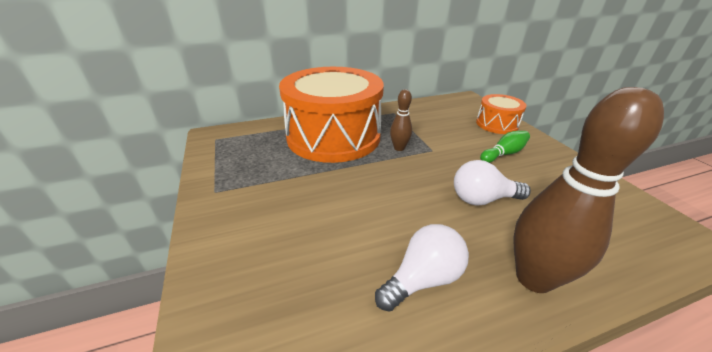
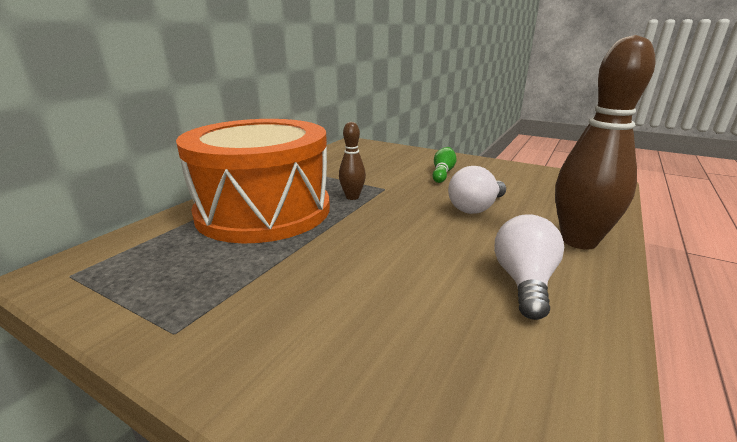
camera: 40 degrees left, 10 degrees down
(497, 124) = (407, 154): orange drum -> none

